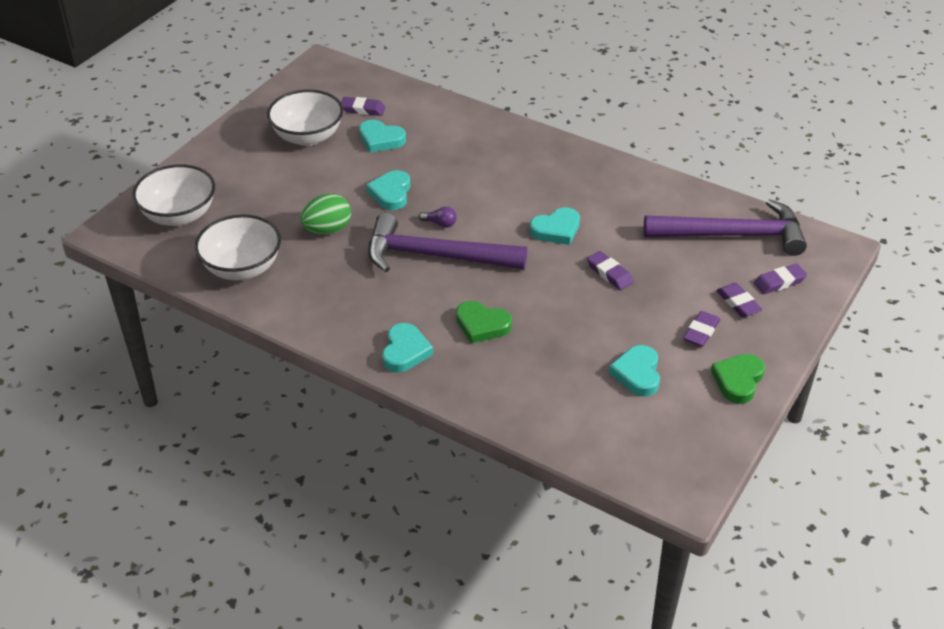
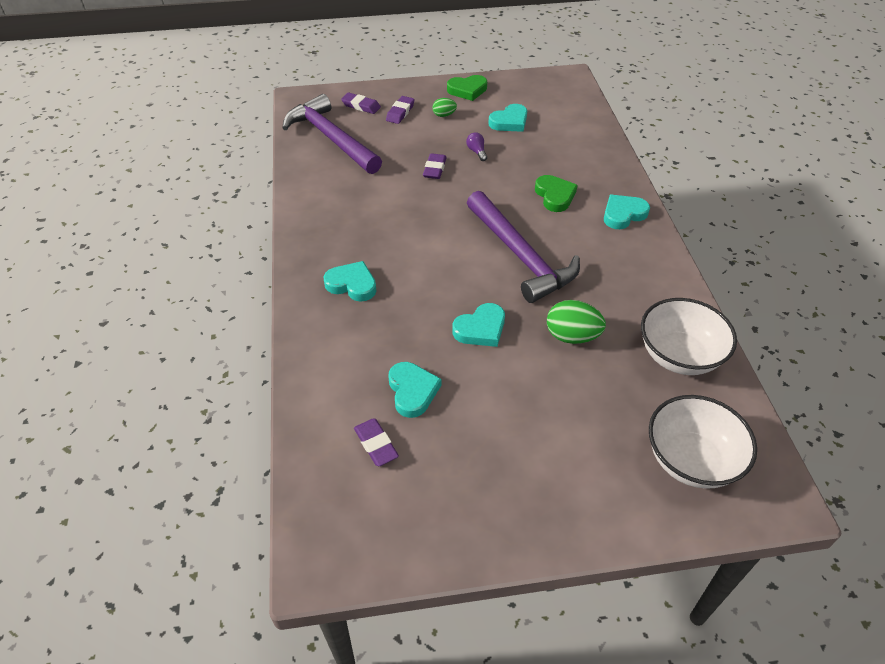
camera: 130 degrees left, 5 degrees up
(308, 137) = (469, 455): white bowl -> none
(440, 223) = (482, 275): purple light bulb -> purple light bulb (477, 152)
(556, 230) = (416, 213): turquoise heart -> turquoise heart (352, 284)
(701, 332) = (444, 115): purple eraser -> green egg

